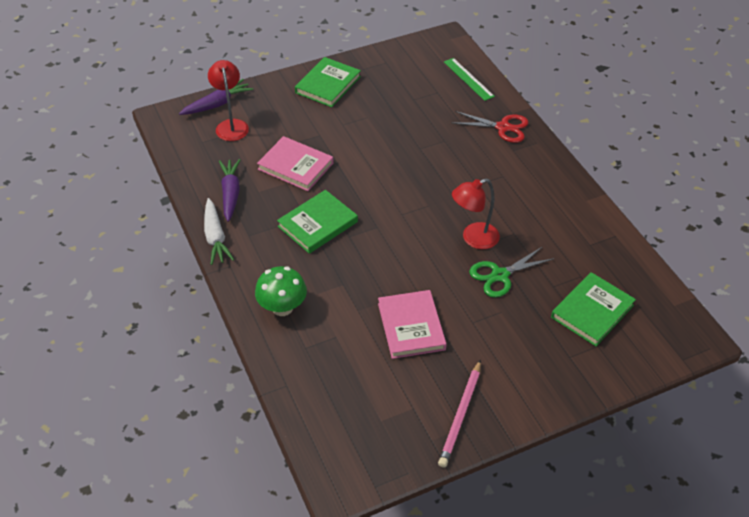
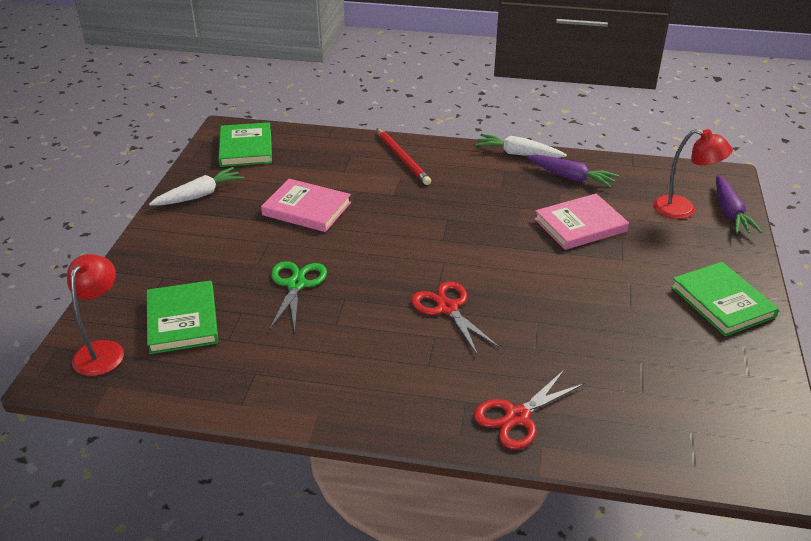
camera: 125 degrees right, 10 degrees down
(282, 307) = (402, 158): green mushroom -> red pencil
(318, 224) = (481, 208): green book -> green book (246, 148)
(447, 190) = (447, 308): none -> red scissors
(461, 415) = (199, 195): pink pencil -> white carrot
(468, 79) = (655, 442): green ruler -> none
(473, 239) = (360, 292): red lamp -> red lamp (103, 350)

